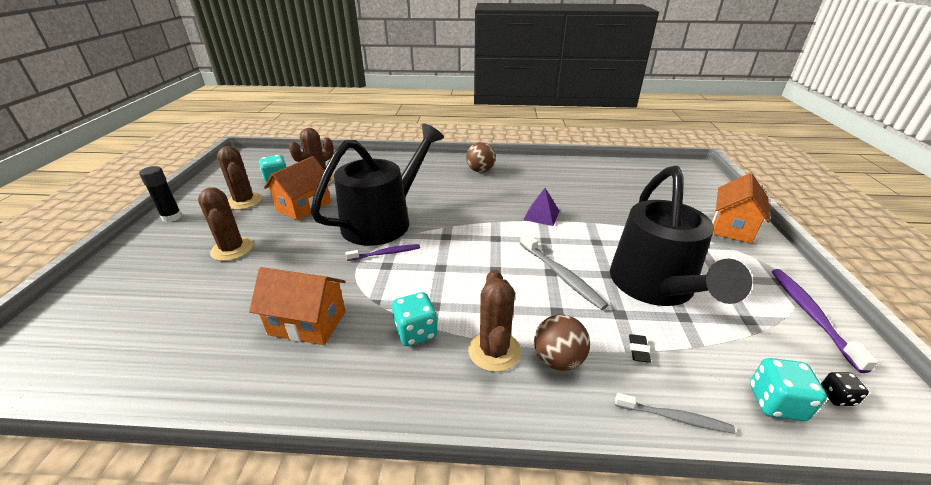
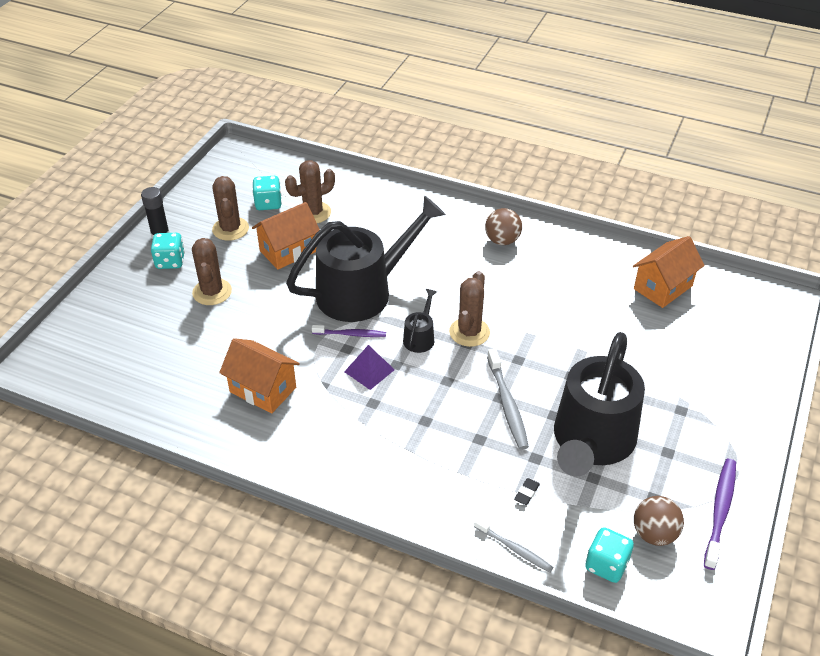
camera: 20 degrees right, 10 degrees up
(416, 332) = (348, 423): turquoise dice -> turquoise dice (170, 261)
(451, 242) = (420, 337): none -> black watering can
(494, 351) = (404, 458): brown cactus -> brown cactus (469, 332)
(541, 215) = (534, 326): purple pyramid -> purple pyramid (369, 370)
(558, 360) = (453, 480): brown ball -> brown ball (654, 534)
(732, 227) = (741, 398): orange house -> orange house (663, 287)
(836, 397) = (663, 577): black dice -> none

